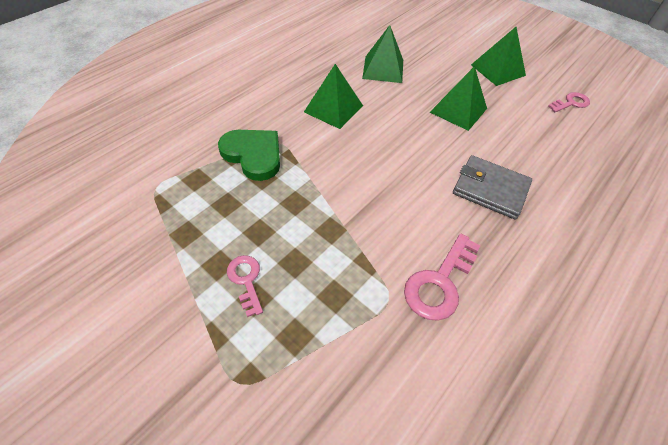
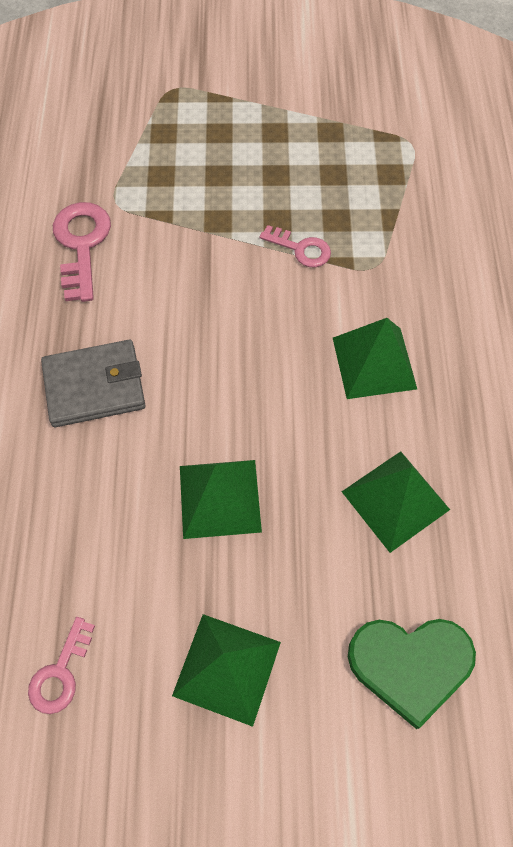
camera: 140 degrees right, 10 degrees up
(246, 280) = (240, 137): pink key -> pink key (301, 249)
(253, 155) = (376, 234): green heart -> green heart (410, 665)

